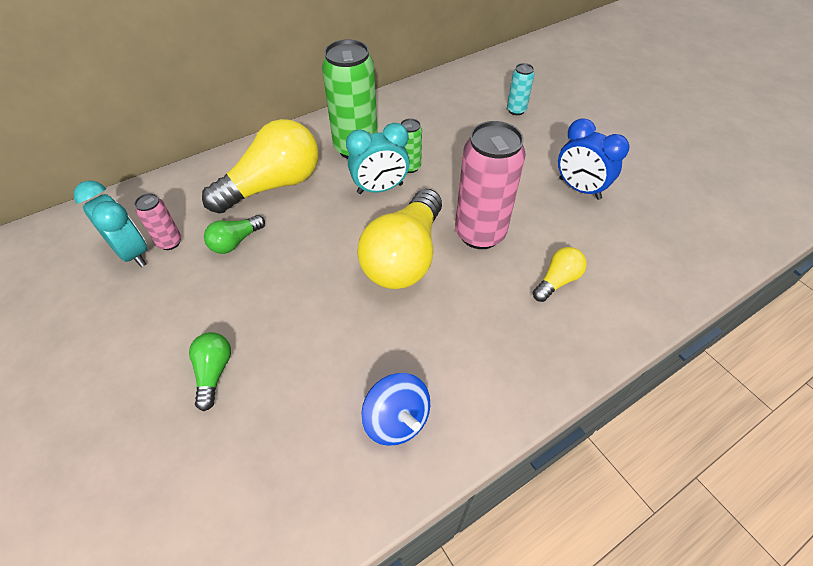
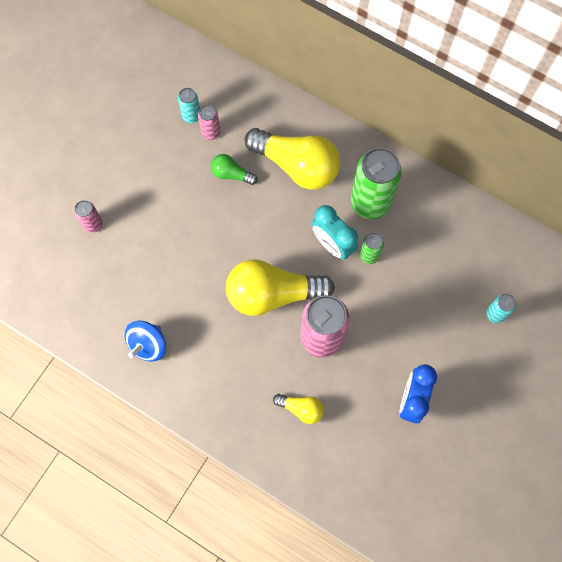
camera: 65 degrees right, 20 degrees up
(132, 253) = (191, 116): turquoise clock -> turquoise can
(173, 424) = (93, 224): none -> pink can
(214, 372) = (132, 225): green light bulb -> none

